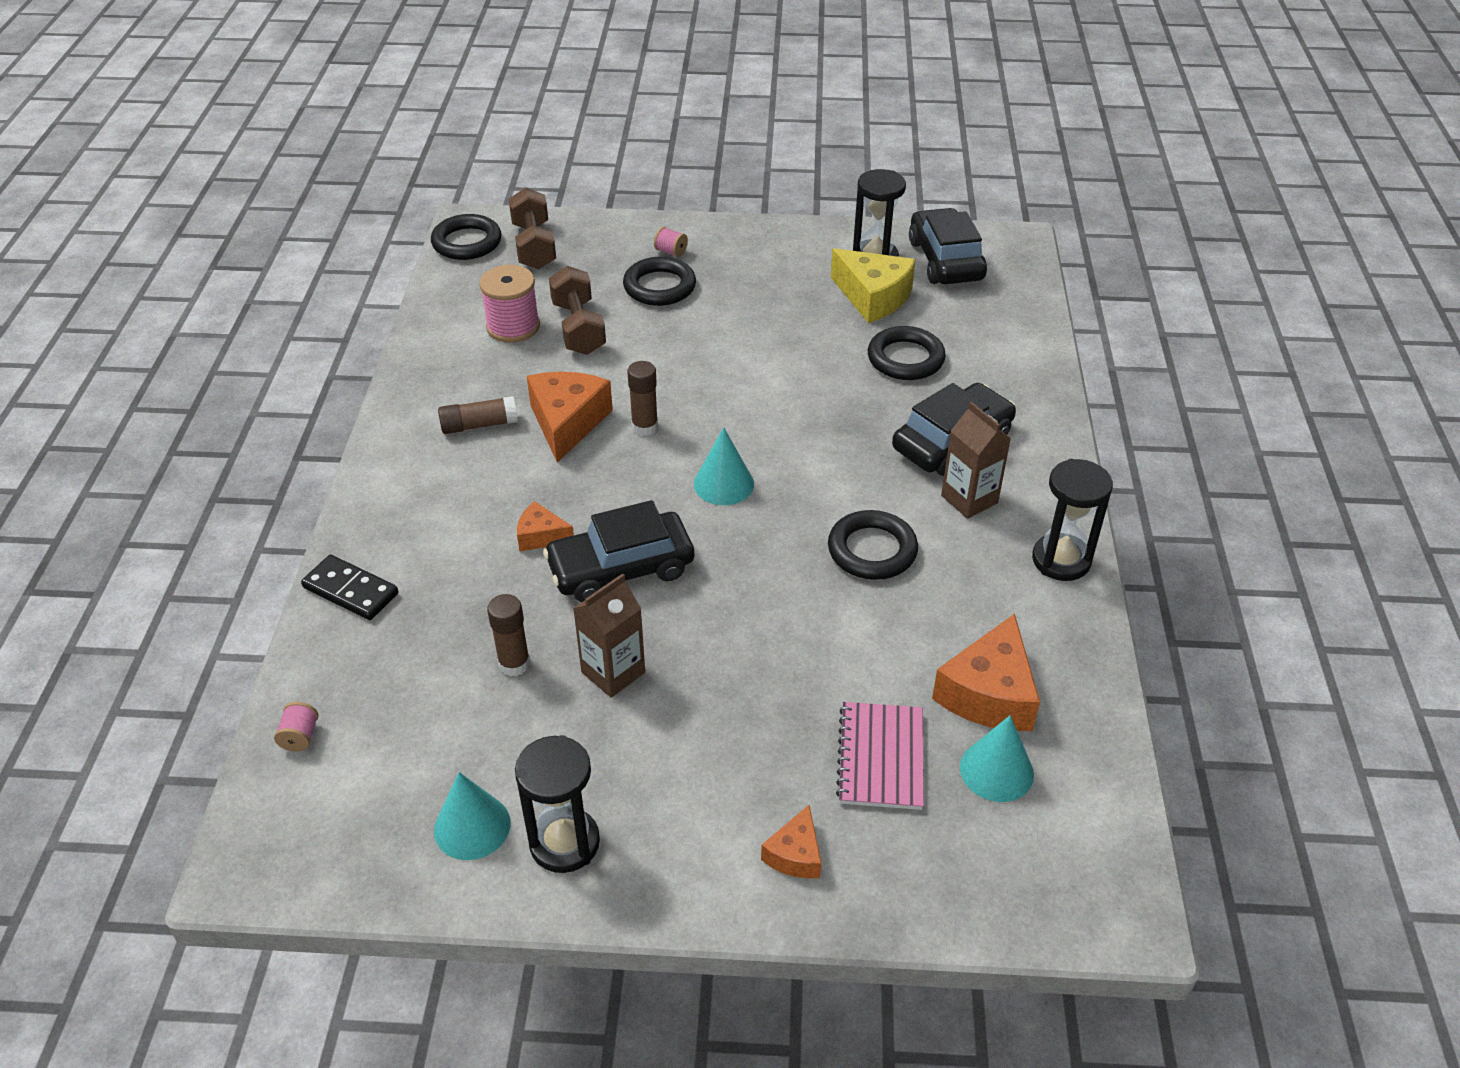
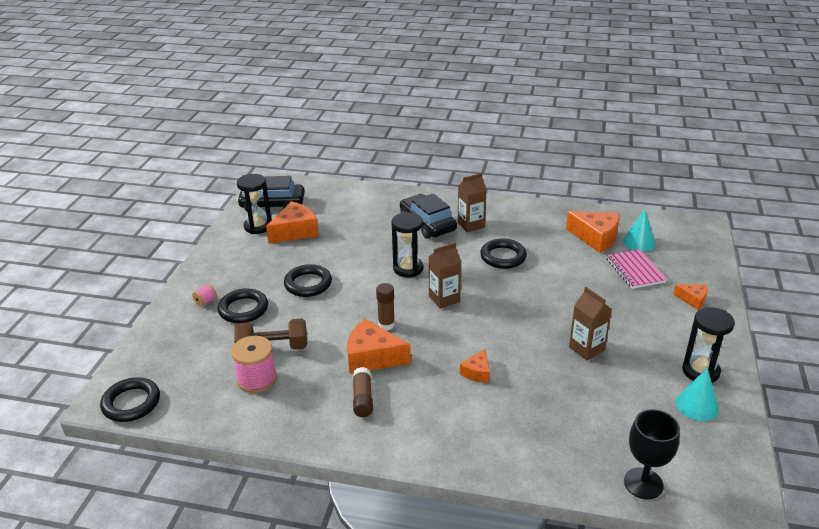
camera: 80 degrees left, 10 degrees down
(300, 736) = (643, 483): pink spool -> black goblet
(351, 590) = (517, 463): black domino -> none
(514, 664) = (581, 386): brown glue stick -> none
(534, 246) = (159, 366): brown dumbbell -> none
(621, 568) = (508, 341): black car -> none
(723, 484) = (444, 299): turquoise cone -> brown carton
(873, 297) = (295, 231): yellow cheese -> orange cheese
(881, 757) = (635, 270): pink notebook -> pink notebook turned 60 degrees clockwise
(905, 359) = (355, 228): black ring -> black ring (308, 284)
(1061, 560) = (515, 208): black hourglass -> black hourglass (408, 269)

